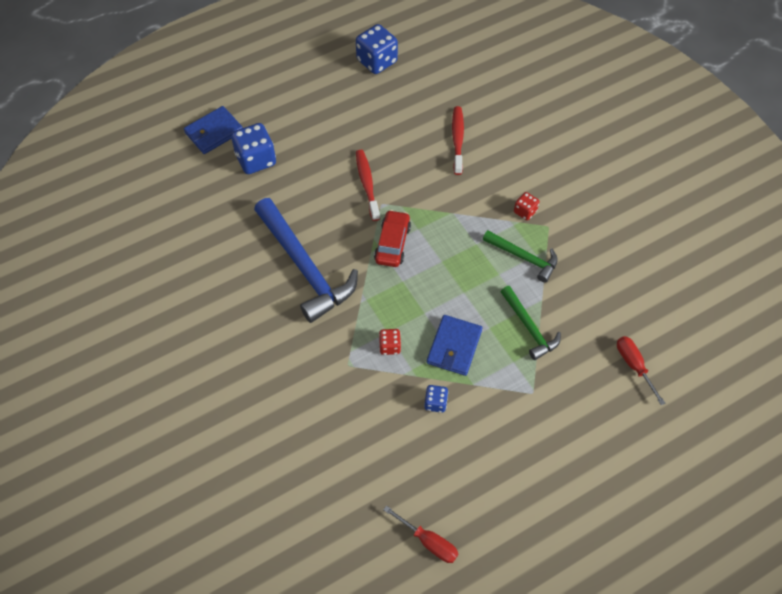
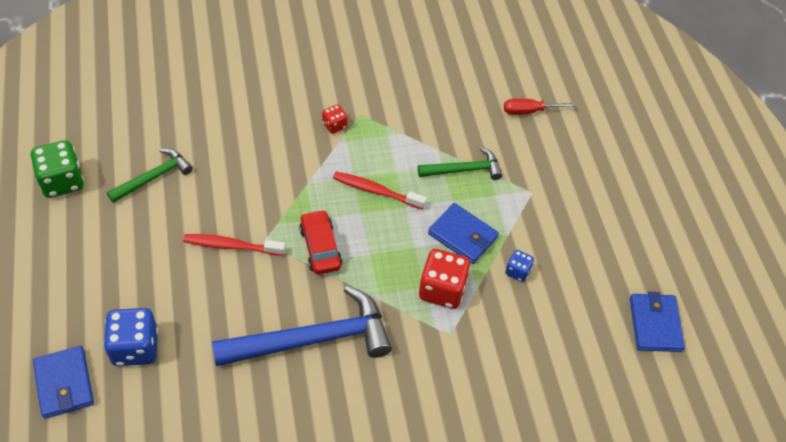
camera: 75 degrees left, 5 degrees down
(377, 61) = (62, 181): blue dice -> green dice
(390, 346) = (442, 290): red dice -> red dice, size x1.90
(392, 243) = (320, 247): red car -> red car turned 45 degrees clockwise
(428, 541) = (655, 324): red screwdriver -> blue wallet
(457, 139) = (217, 147): red toothbrush -> red toothbrush (376, 191)
(523, 257) = (386, 146): green hammer -> green hammer (154, 177)

